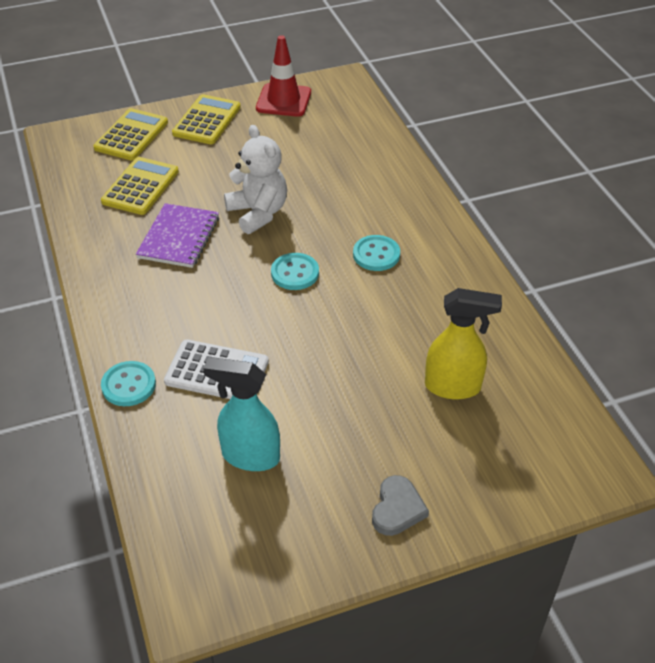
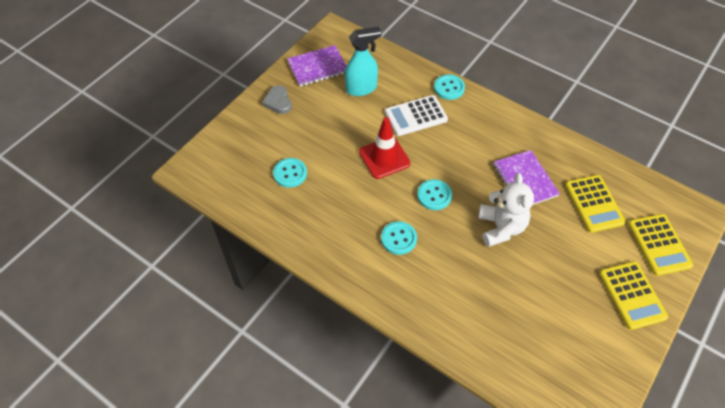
camera: 145 degrees right, 10 degrees up
(258, 213) = (501, 227): white teddy bear -> white teddy bear turned 120 degrees counterclockwise
(283, 100) = (607, 361): red traffic cone -> red traffic cone (384, 158)
(284, 538) = (317, 67): none -> purple notebook
(453, 387) = (290, 173): yellow spray bottle -> turquoise button

